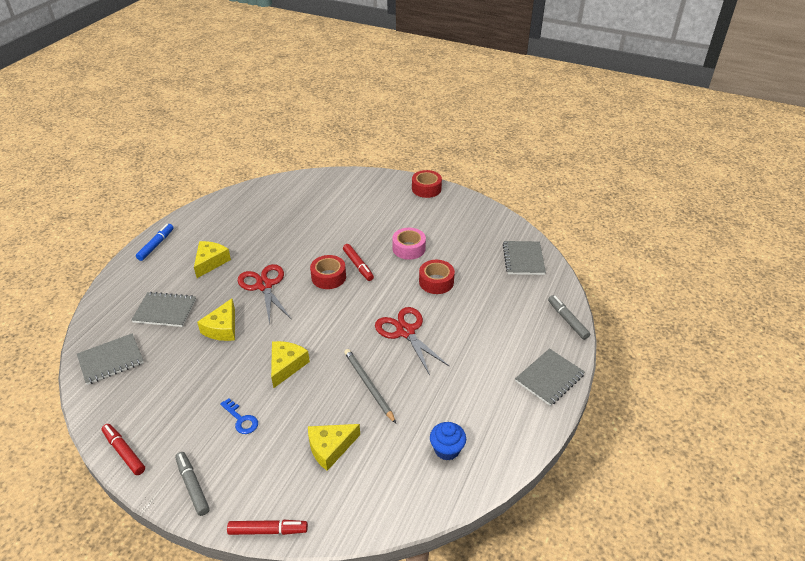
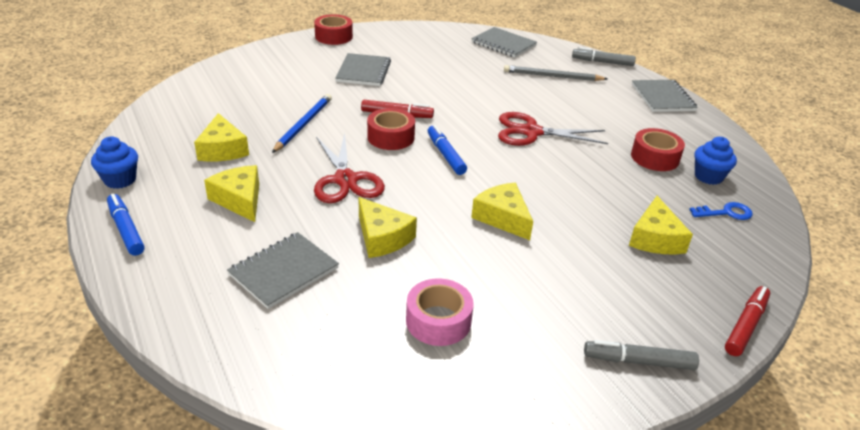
camera: 55 degrees left, 5 degrees down
(111, 360) = (323, 359): grey notebook -> grey notebook (363, 71)
(124, 452) = (528, 407): red marker -> none
(192, 218) = (120, 180): none -> blue cupcake
(241, 419) = (559, 282): blue key -> blue key (726, 213)
(250, 229) = (222, 149): none -> yellow cheese
(264, 285) = (345, 180): red scissors -> red scissors turned 120 degrees counterclockwise
(305, 239) = (303, 125): none -> blue pencil
(333, 308) = (445, 155): none -> blue marker
(369, 386) = (587, 181): grey pencil -> grey pencil (553, 76)
(409, 248) = (411, 81): pink tape -> pink tape (438, 321)
(436, 282) = (480, 89): red tape -> red tape (655, 157)

